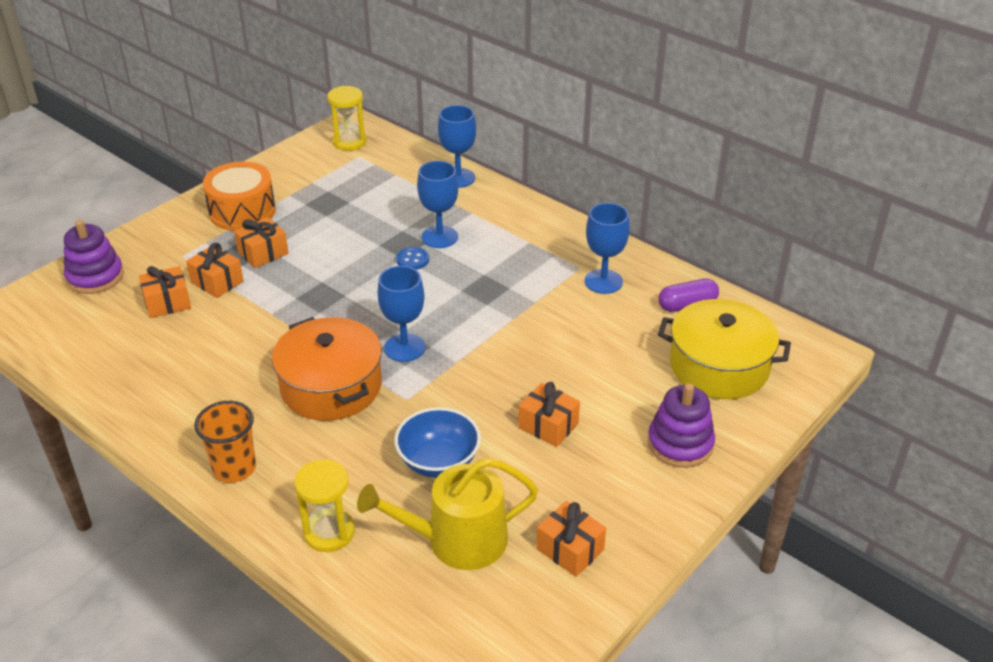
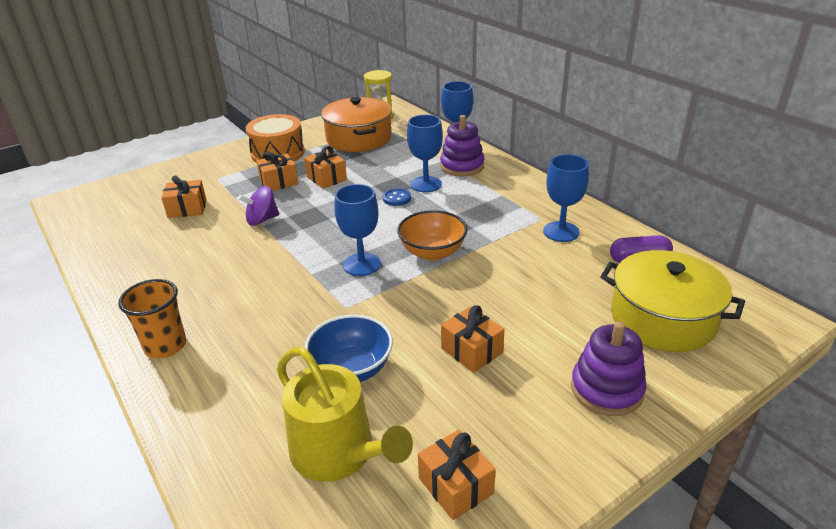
camera: 15 degrees right, 5 degrees down
(95, 277) = (145, 186): purple stacking toy -> purple stacking toy (462, 166)
(217, 282) = (233, 198): orange gift -> orange gift (326, 178)
(267, 307) = (262, 220): none -> purple spinning top
(329, 532) = (218, 421): yellow hourglass -> none
(331, 386) = (284, 288): orange pot -> orange pot (358, 138)
(457, 540) = (339, 453): yellow watering can -> yellow watering can turned 135 degrees counterclockwise
(475, 323) = (432, 252): none -> orange bowl

